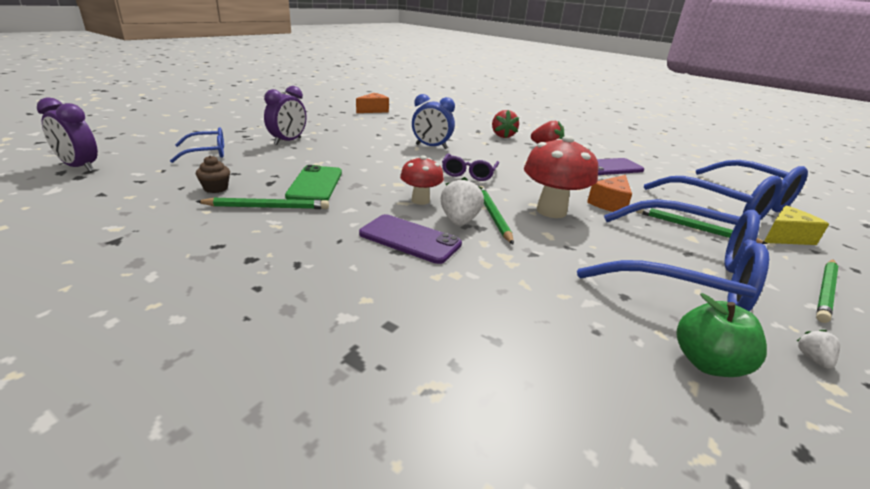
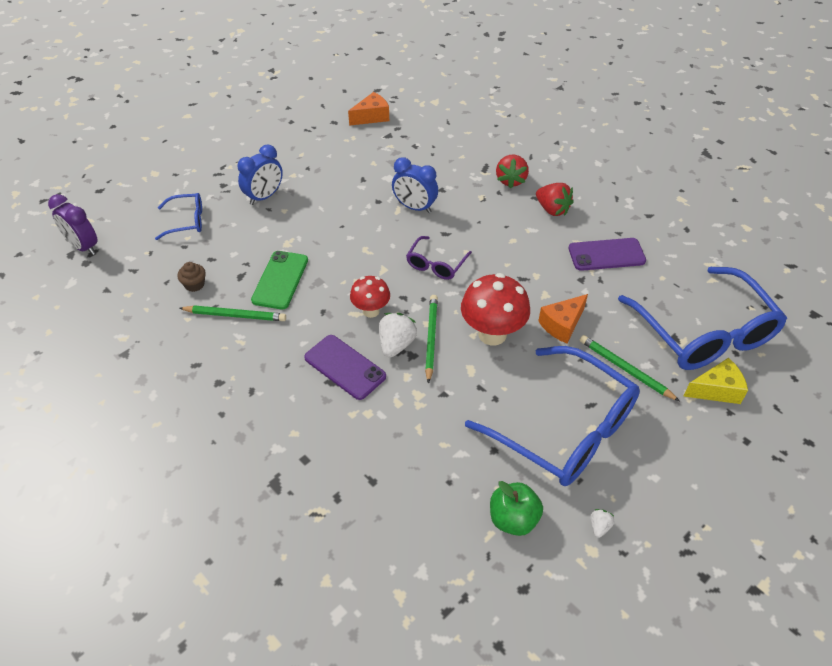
camera: 15 degrees right, 20 degrees up
(288, 141) = (264, 196): purple clock -> blue clock
(825, 291) = (683, 464): green pencil -> none

